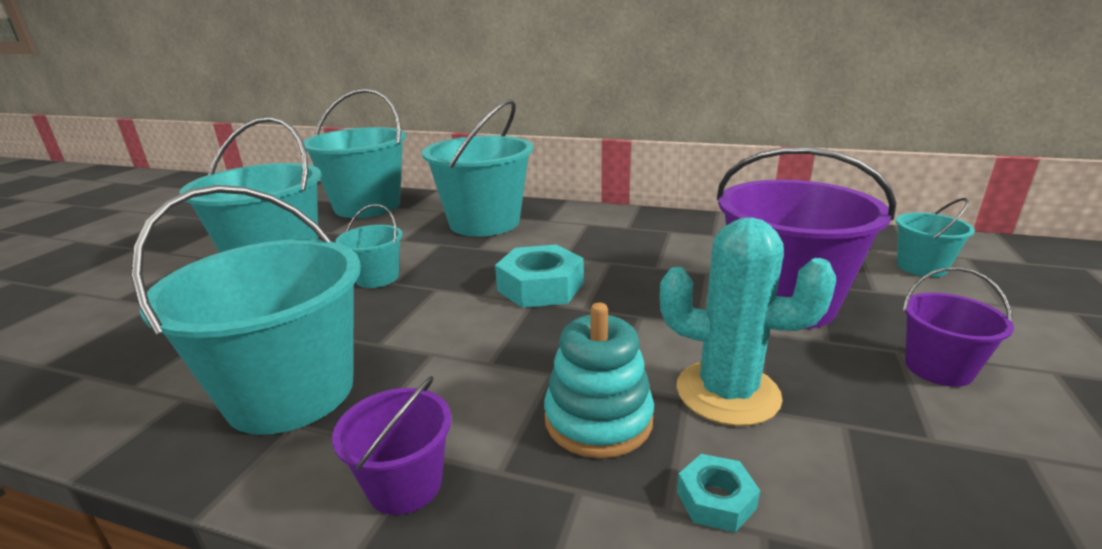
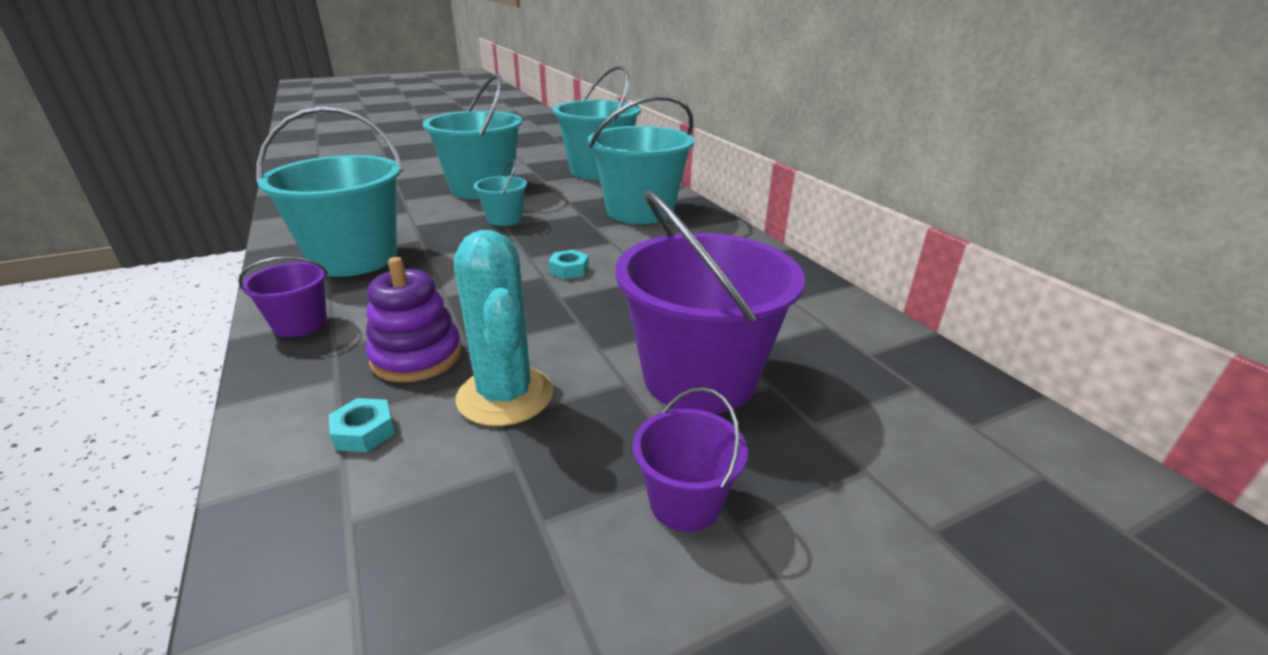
camera: 45 degrees right, 5 degrees up
(540, 287) = (569, 270): turquoise nut -> turquoise nut, size x0.51
(598, 419) = (417, 356): turquoise stacking toy -> purple stacking toy
(921, 267) = (938, 443): turquoise bucket -> none

